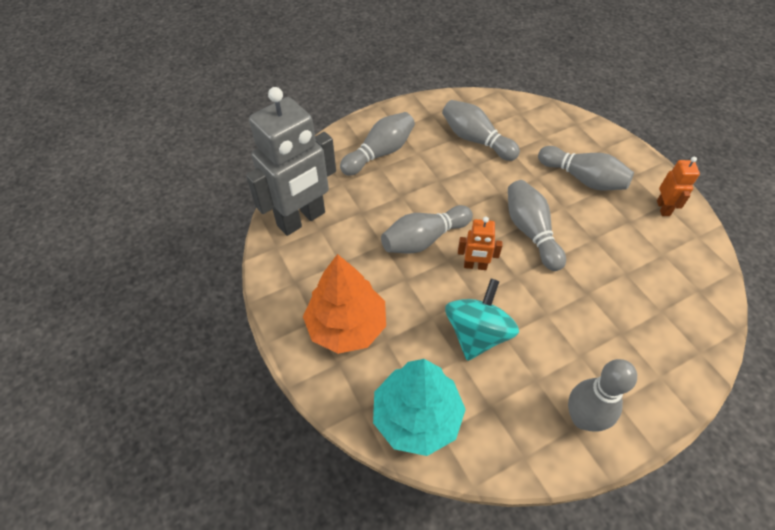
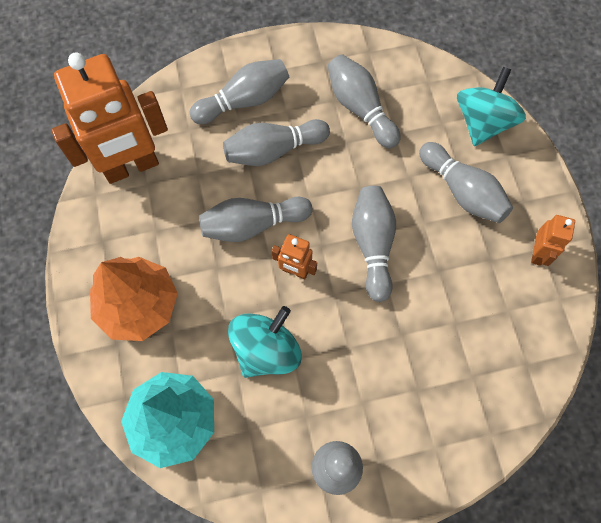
camera: 15 degrees right, 15 degrees up
(301, 219) = (131, 167): grey robot -> orange robot
(418, 182) = (273, 150): none -> grey bowling pin
(574, 130) = (483, 122): none -> turquoise spinning top

